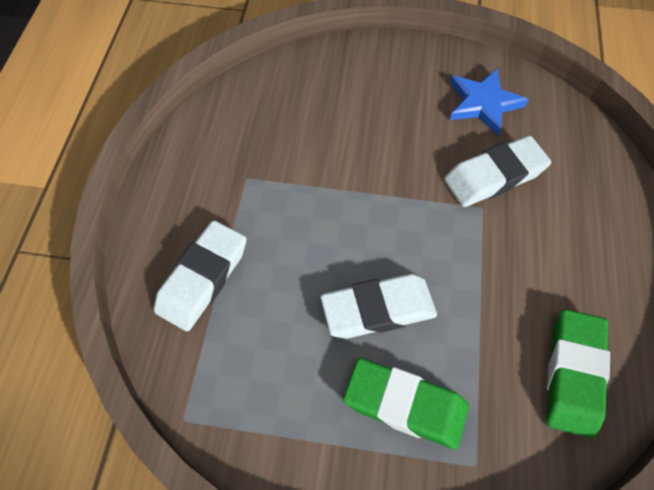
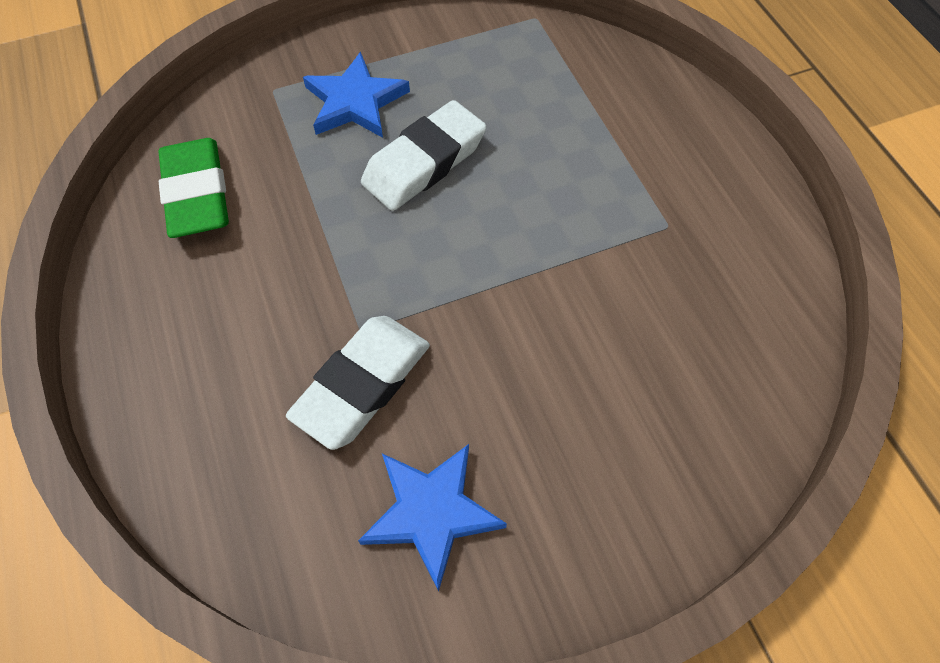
camera: 150 degrees right, 0 degrees up
(202, 278) = (617, 111): white eraser -> none
(405, 405) = (355, 102): green eraser -> blue star

